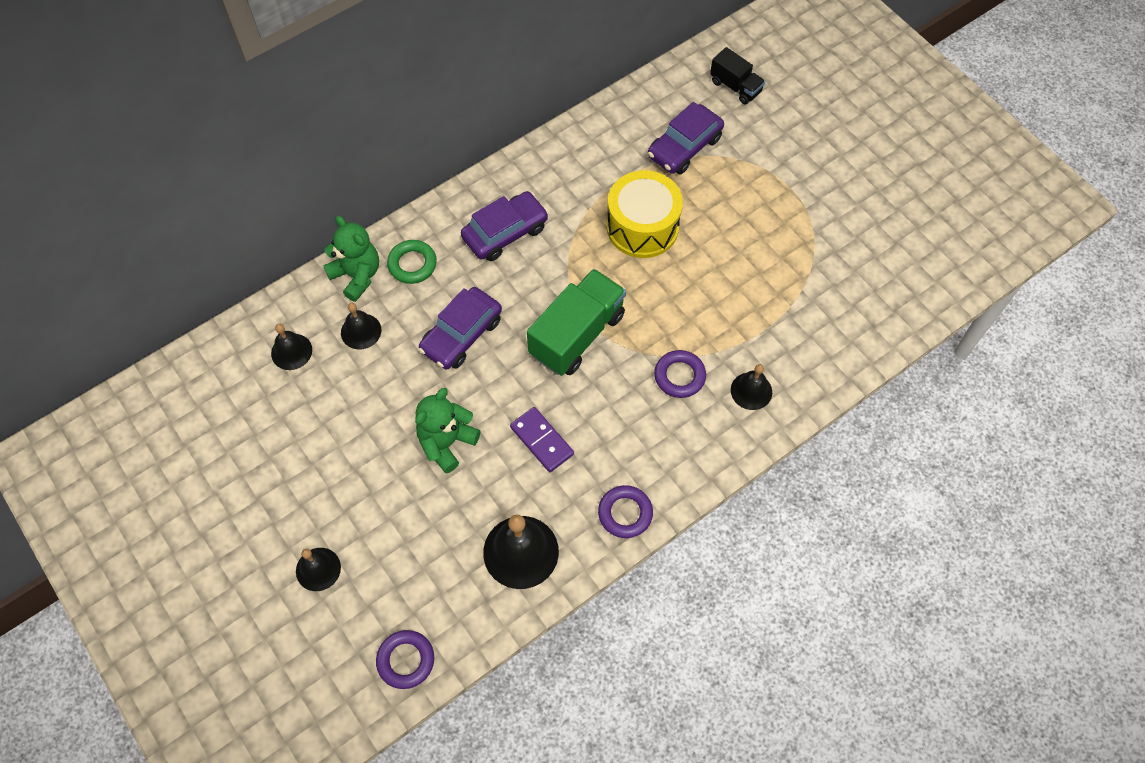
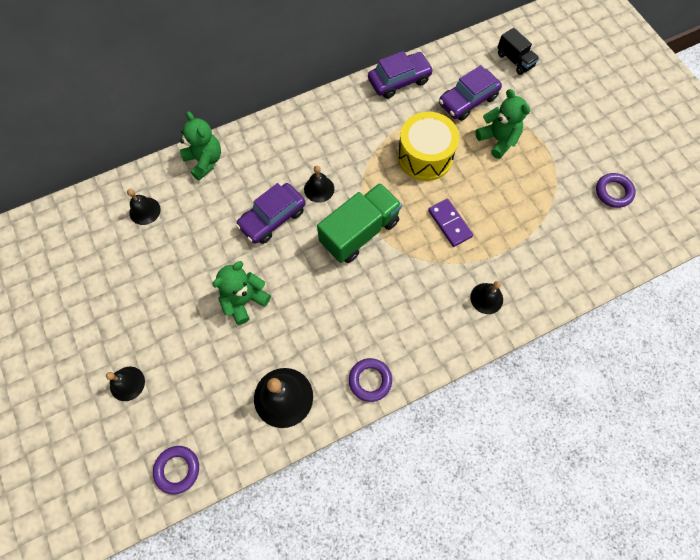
camera: 10 degrees right, 5 degrees up
(361, 331) = (198, 203): black bell -> black bell (319, 189)
(412, 264) = (247, 159): green ring -> none
(505, 233) = (321, 145): purple car -> purple car (399, 81)
(541, 441) = (316, 311): purple domino -> purple domino (449, 223)
(679, 376) = (432, 277): purple ring -> purple ring (613, 192)
(731, 192) = (498, 140): none -> green teddy bear

